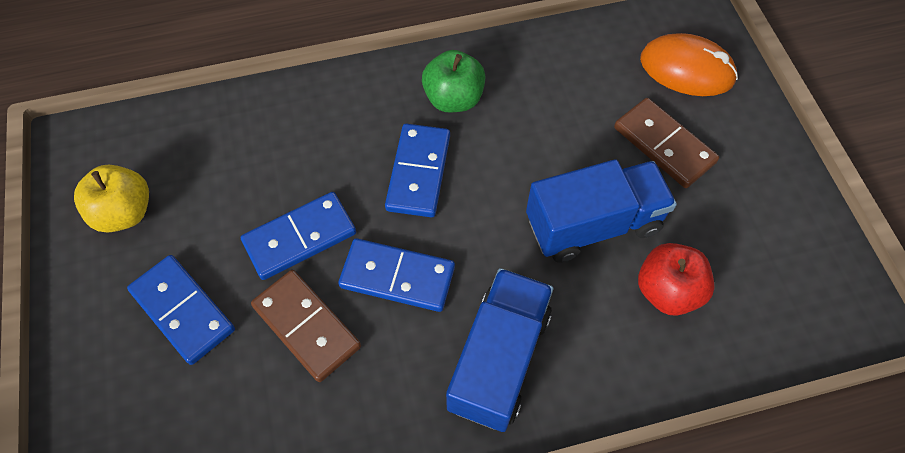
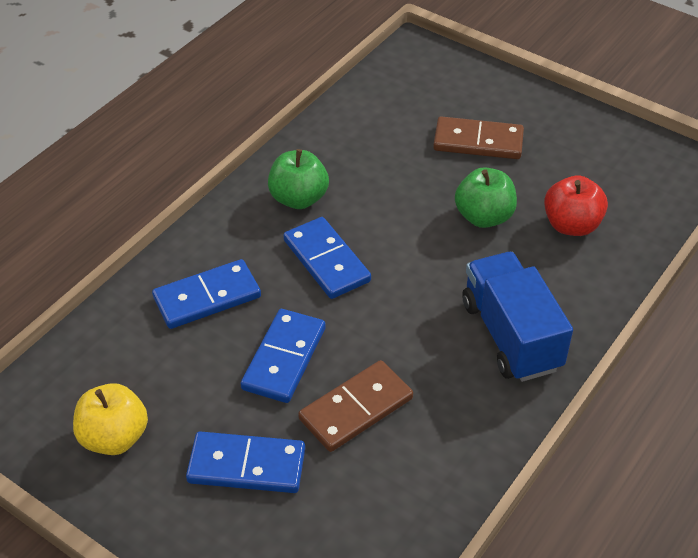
camera: 40 degrees left, 15 degrees down
(307, 326) = (356, 408): brown domino -> brown domino turned 45 degrees counterclockwise
(397, 277) = (386, 335): blue domino -> blue domino (207, 297)
(593, 224) = (484, 217): blue truck -> green apple
(686, 69) = (443, 87): orange mouse -> none

